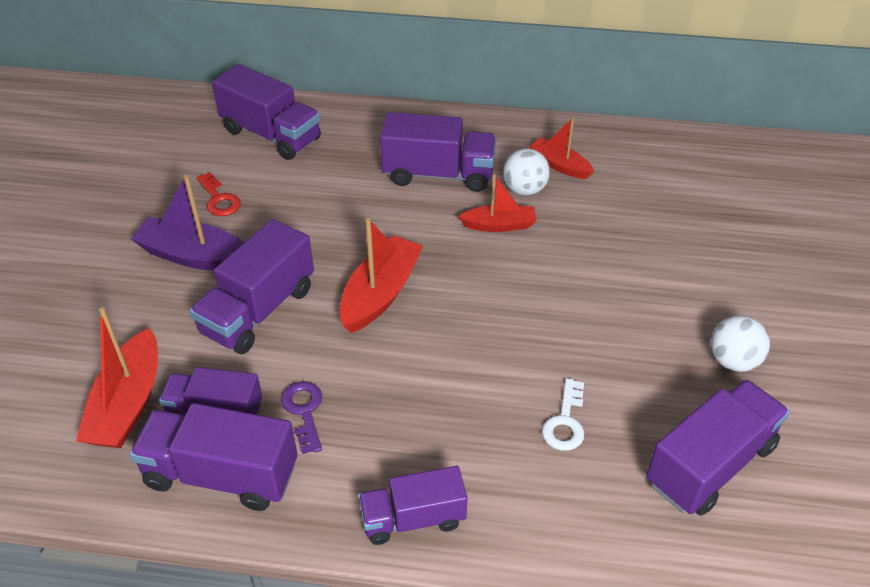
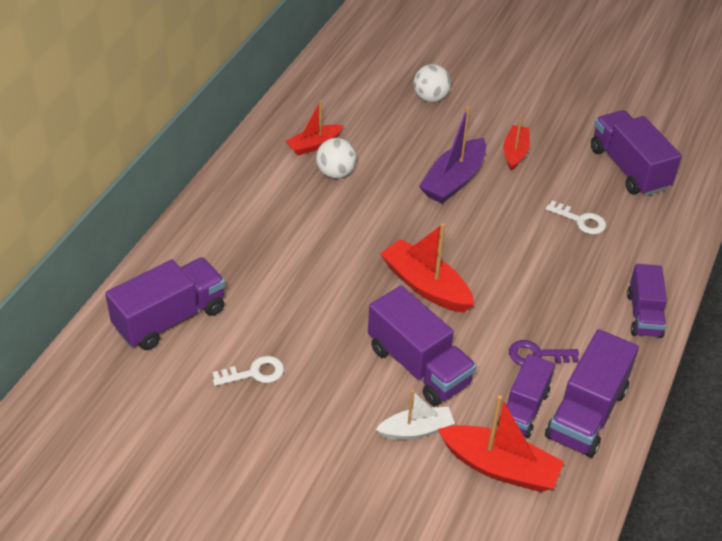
camera: 75 degrees left, 0 degrees up
(169, 325) = (416, 430): none -> white boat
(194, 256) = (331, 401): purple boat -> purple boat (453, 180)
(219, 199) = (254, 373): red key -> white key
(438, 174) = (291, 217): purple truck -> none
(499, 225) = (372, 199): red boat -> red boat (515, 152)
(733, 361) = (550, 130): white ball -> white ball (430, 98)

